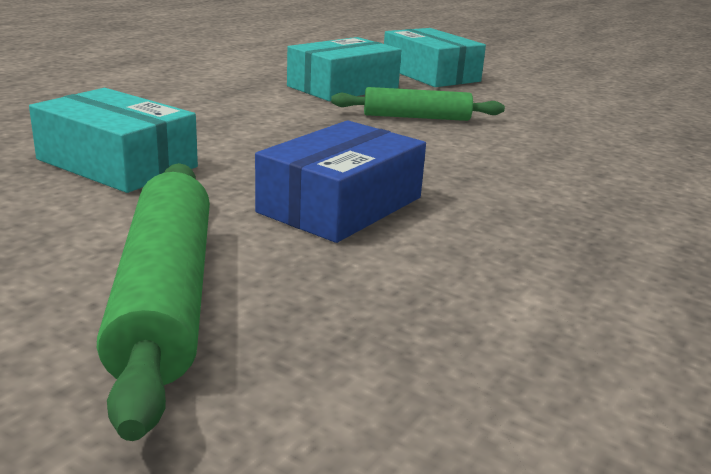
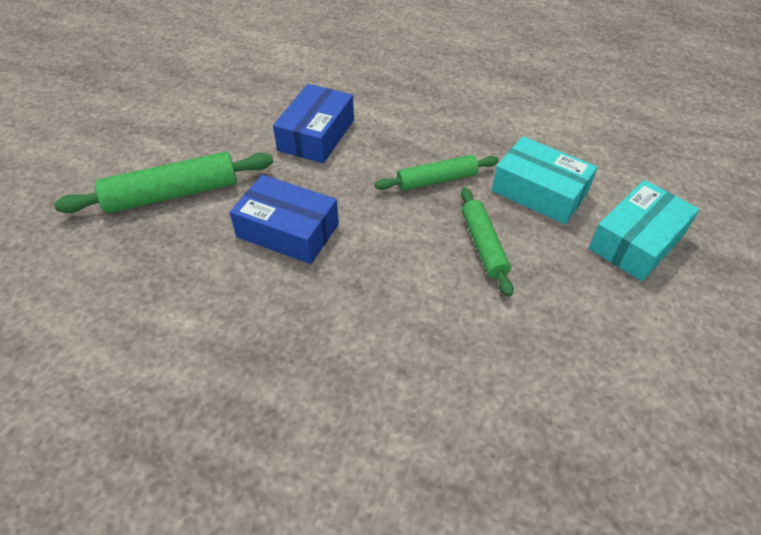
camera: 80 degrees right, 25 degrees up
(117, 163) = (316, 135): turquoise box -> blue box
(291, 118) = (437, 180): none -> green rolling pin

